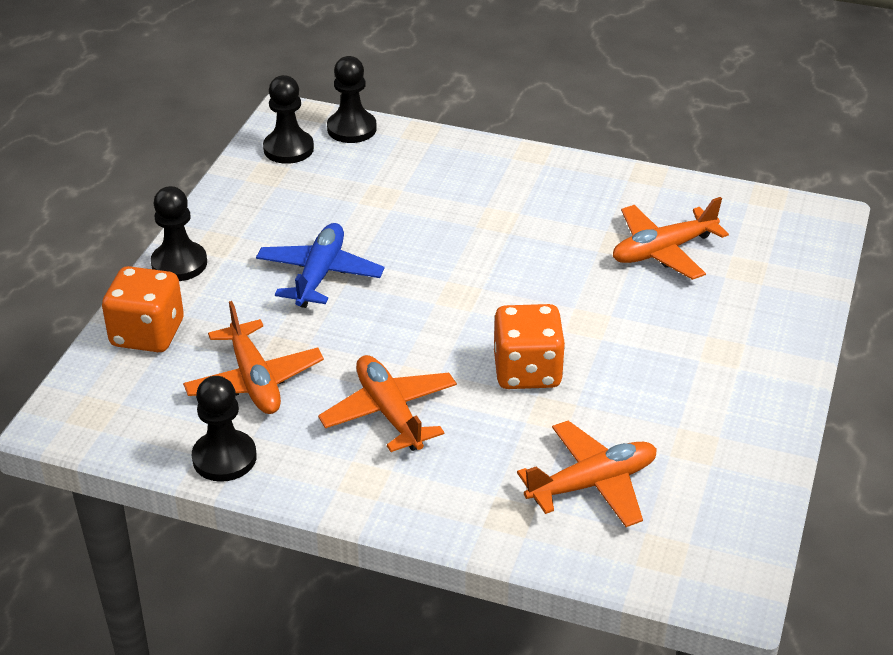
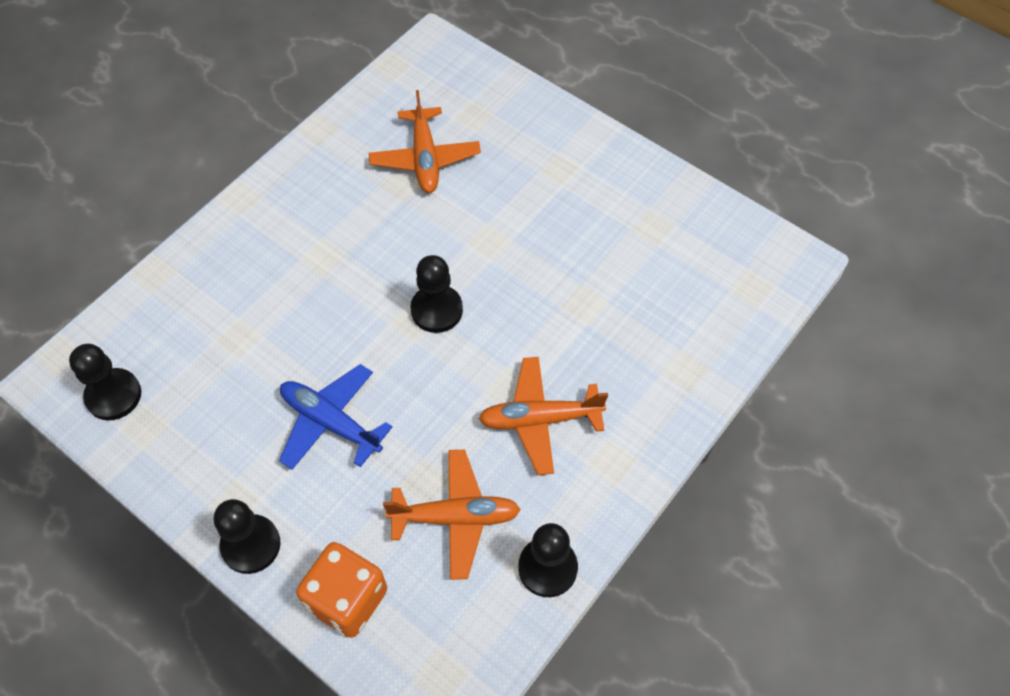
camera: 70 degrees left, 20 degrees up
(351, 129) = (114, 330): black pawn -> black pawn (436, 310)
(527, 371) = (530, 303): orange dice -> none
(592, 484) = (670, 305): orange plane -> none

